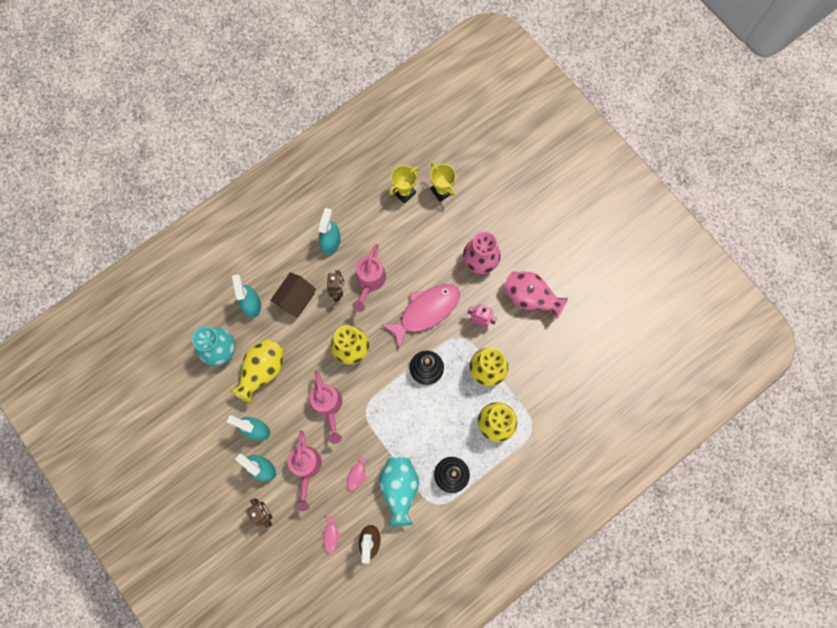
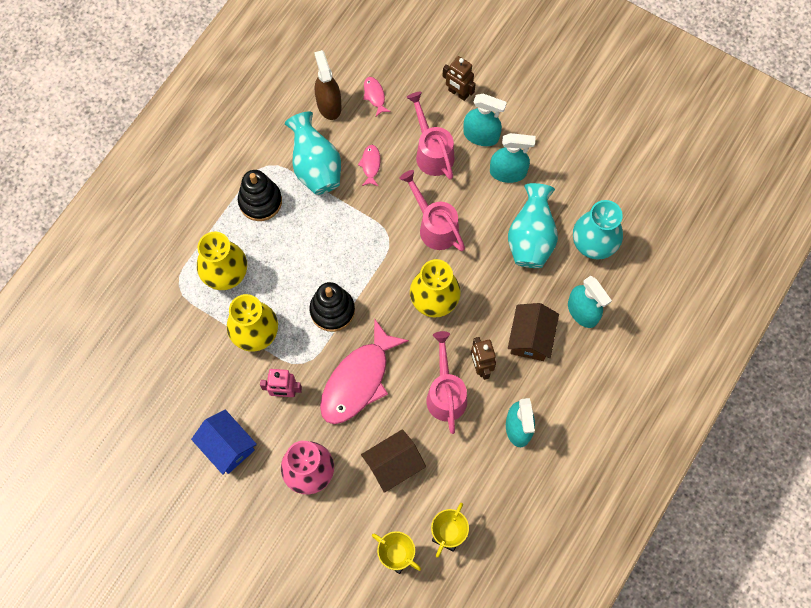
camera: 160 degrees right, 5 degrees down
(263, 371) = (531, 238): yellow vase -> turquoise vase
(422, 247) = (393, 465): none -> brown house
(529, 298) = (227, 446): pink vase -> blue house

